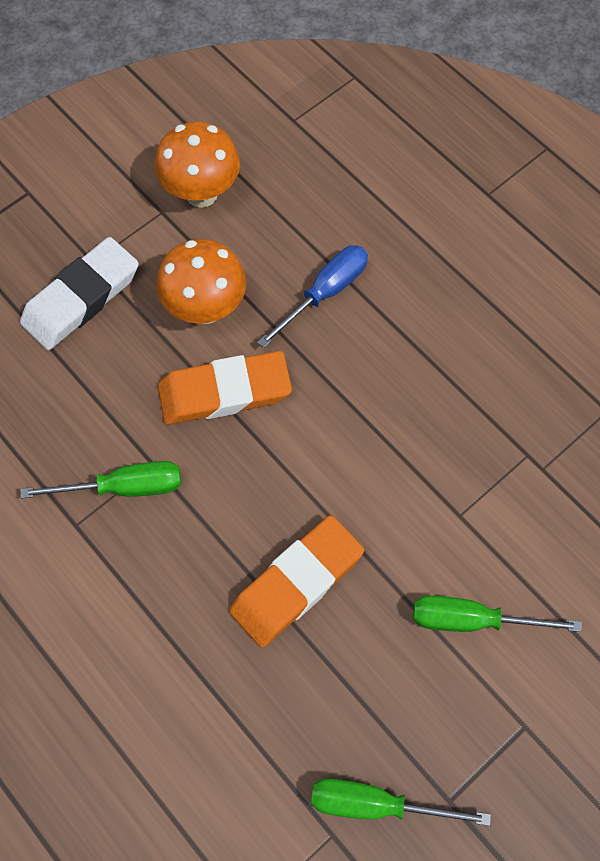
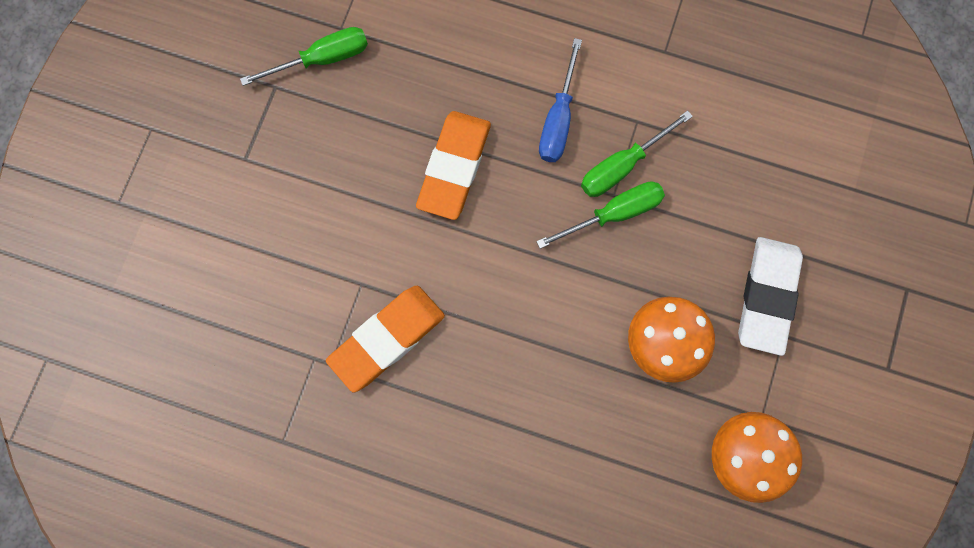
camera: 150 degrees right, 10 degrees up
(224, 392) = (598, 281): orange eraser -> orange eraser (387, 339)
(324, 293) = (573, 418): blue screwdriver -> blue screwdriver (558, 119)
(472, 620) = (314, 210): green screwdriver -> green screwdriver (613, 214)

